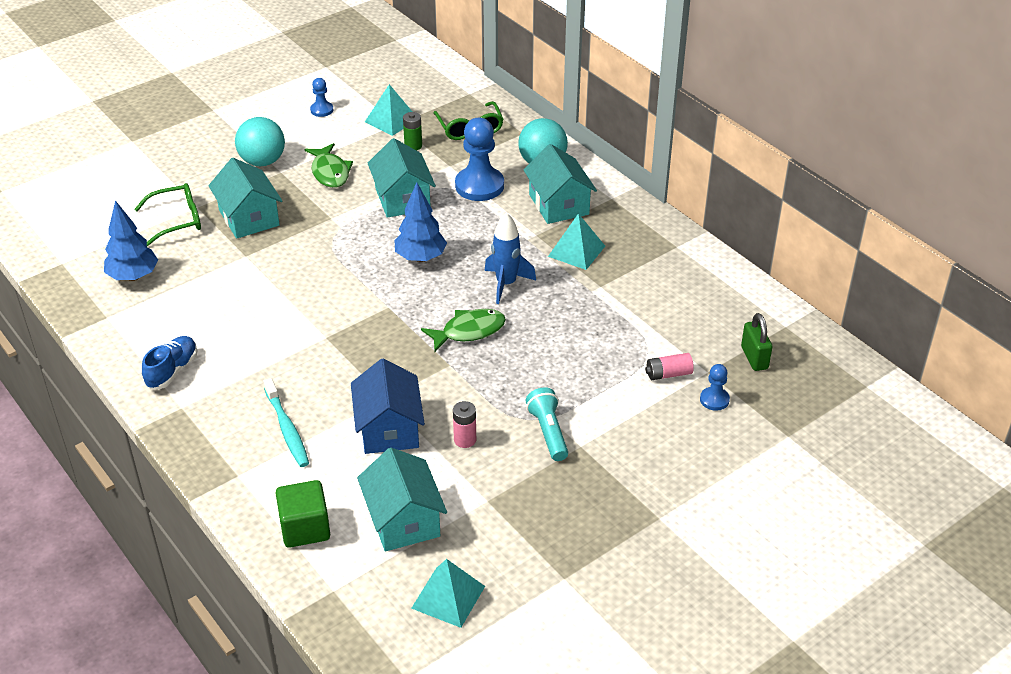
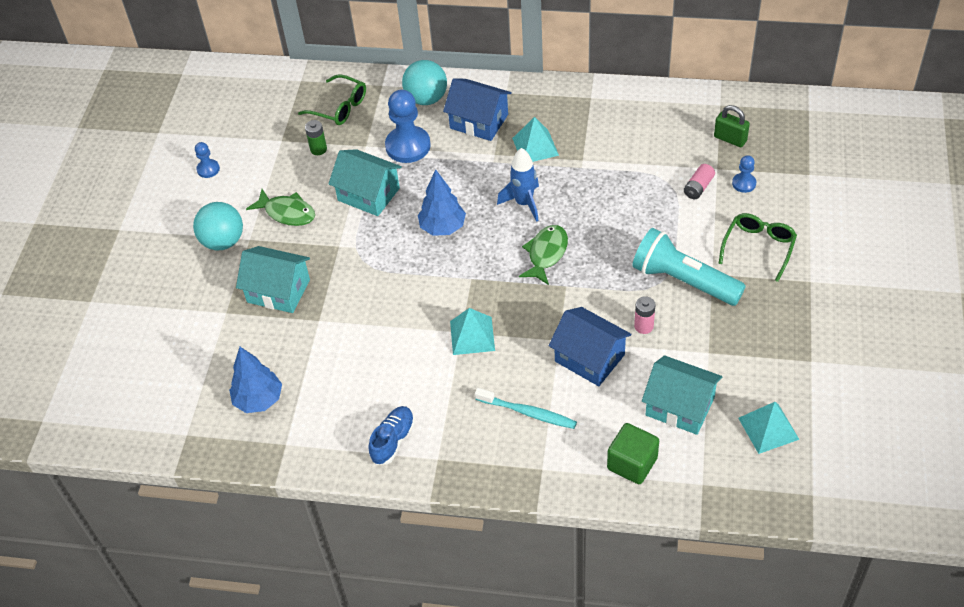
camera: 40 degrees left, 10 degrees up
(172, 371) = (393, 440): blue shoe -> blue shoe turned 45 degrees clockwise
(176, 221) = (226, 334): green glasses -> green glasses (758, 248)
(391, 120) = (273, 140): turquoise pyramid -> turquoise pyramid (472, 335)
(548, 432) = (683, 280): turquoise flashlight -> turquoise flashlight, size x1.71
(559, 204) = (479, 121): turquoise house -> blue house

